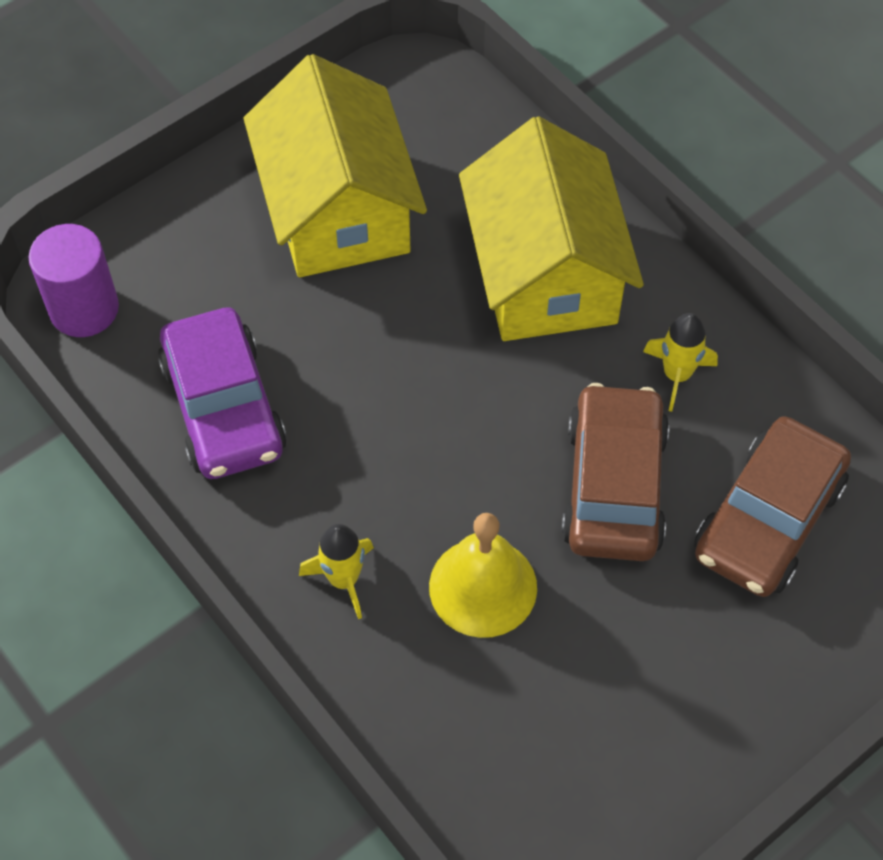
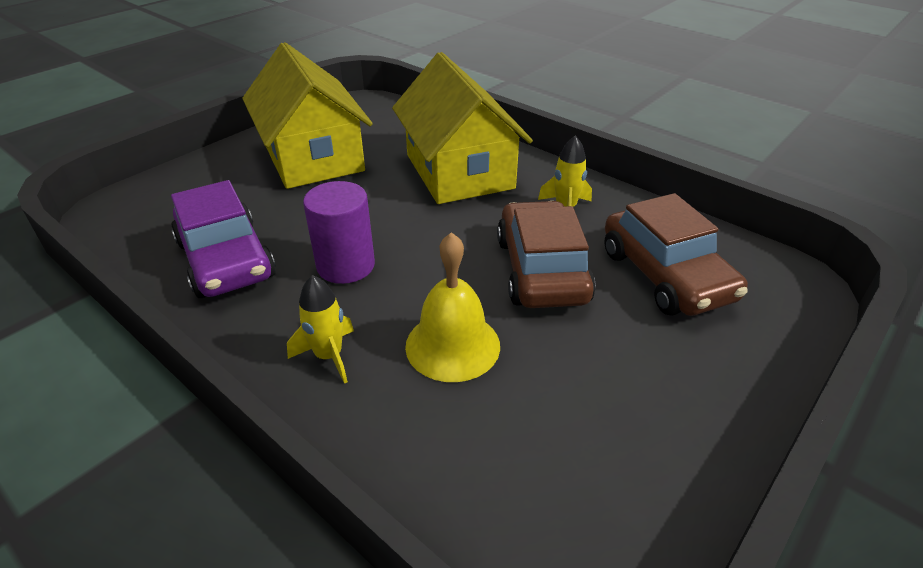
camera: 10 degrees left, 20 degrees down
(84, 309) = (121, 219): purple cylinder -> purple cylinder (346, 265)
(768, 519) = (665, 275): brown car -> brown car turned 45 degrees counterclockwise

